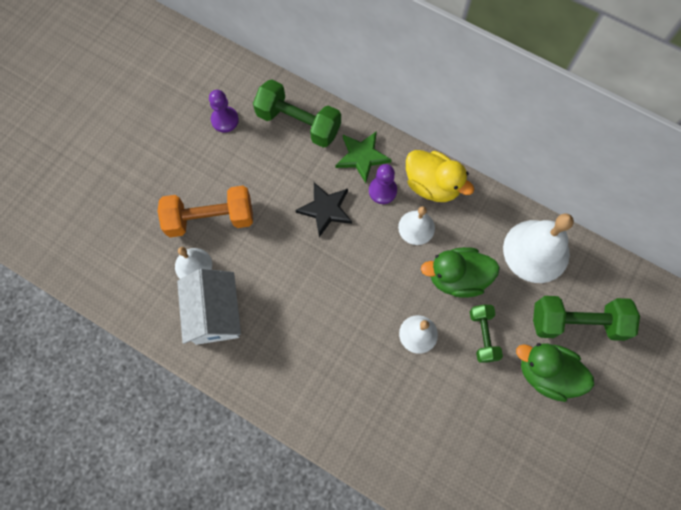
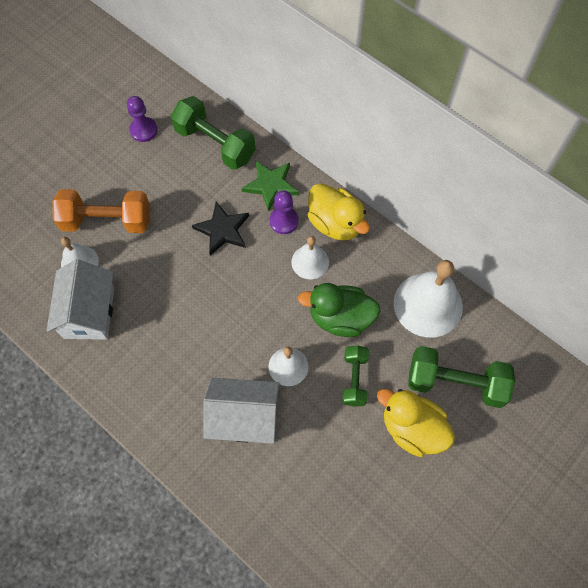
camera: 10 degrees right, 5 degrees down
(387, 391) = (244, 417): none -> white house
(546, 373) = (412, 428): green duck -> yellow duck

